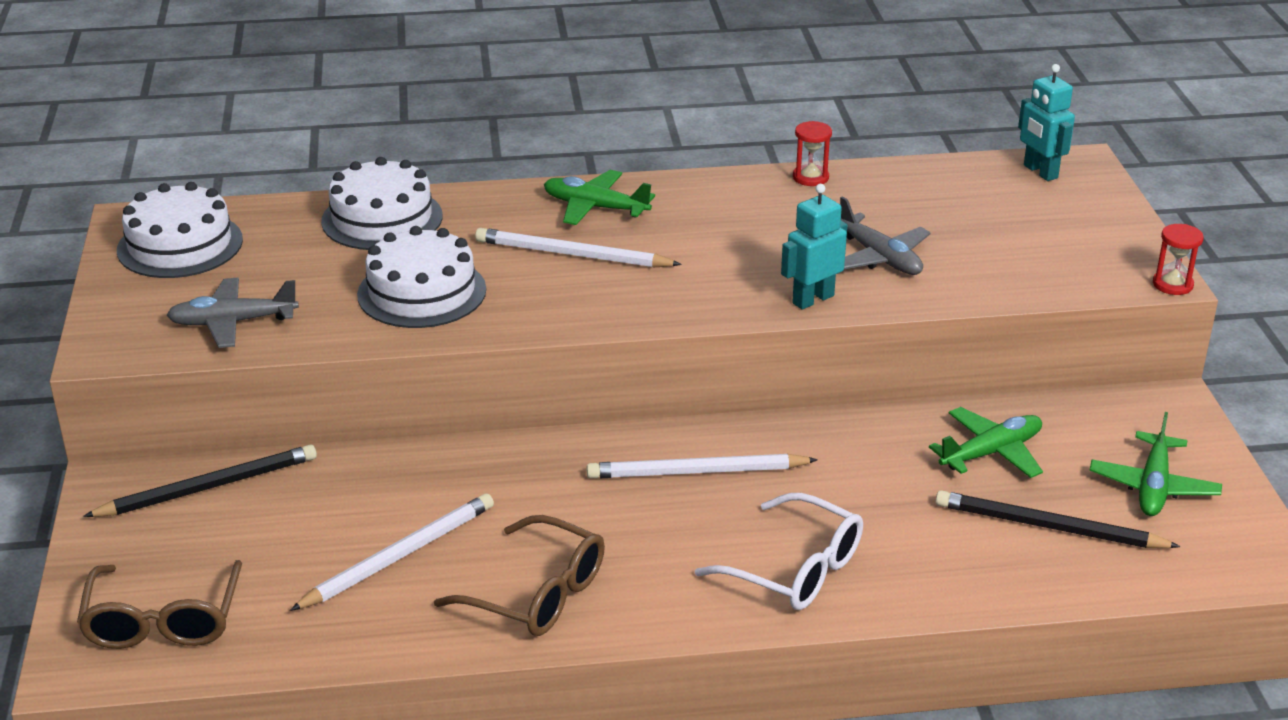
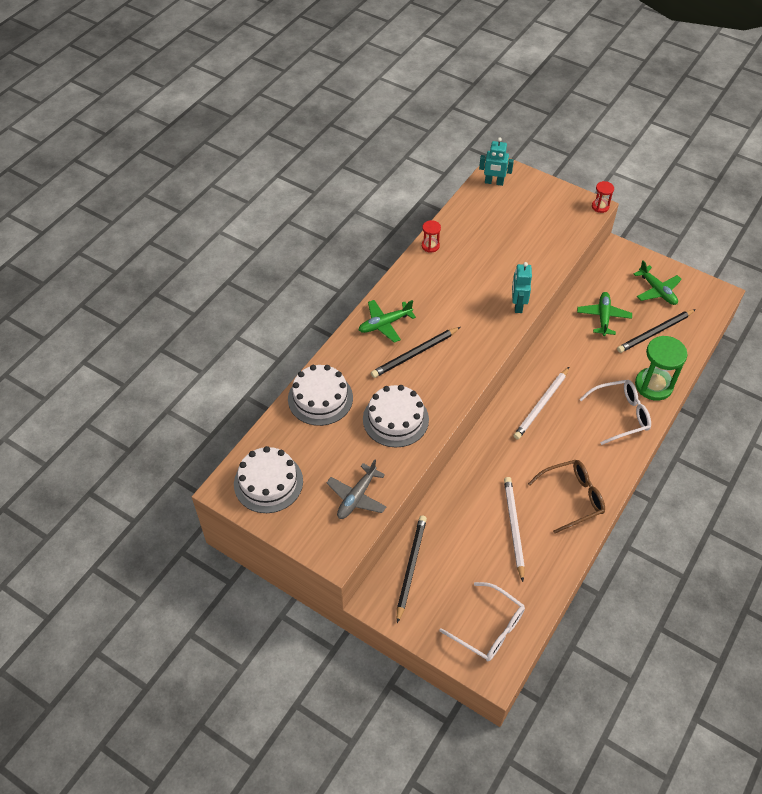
camera: 50 degrees left, 20 degrees up
(163, 619) = (488, 628): brown glasses -> white glasses
(572, 255) = (415, 354): white pencil -> black pencil
(880, 257) = (508, 267): grey plane -> none
(920, 579) = (653, 385): none -> green hourglass

